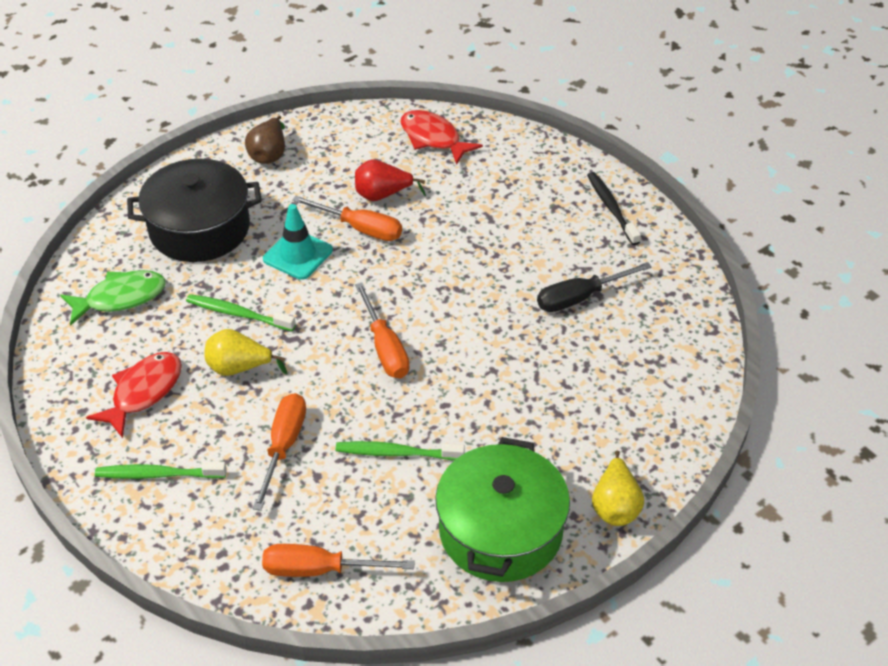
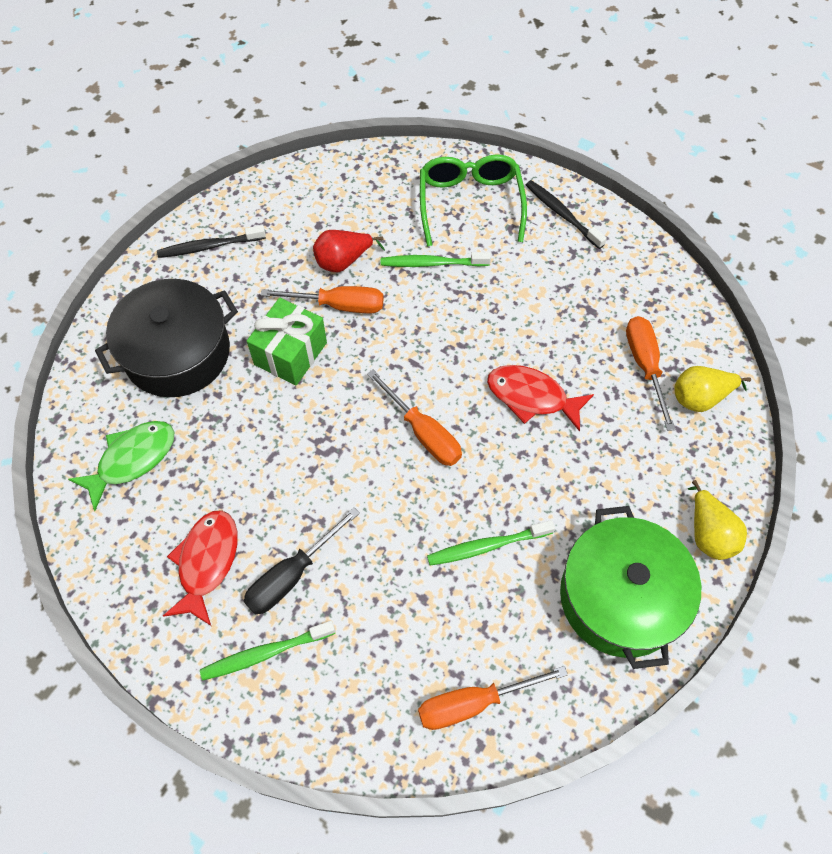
camera: 20 degrees left, 15 degrees up
(238, 314) = (262, 440): green toothbrush -> green toothbrush (432, 263)
(239, 368) = (291, 502): yellow pear -> yellow pear (700, 398)
(269, 154) = (209, 246): brown pear -> black toothbrush
(283, 446) = (376, 576): orange screwdriver -> orange screwdriver (645, 366)
(298, 255) = (291, 353): turquoise traffic cone -> green gift
(433, 138) = (363, 184): red fish -> red fish (531, 397)
(526, 178) = (470, 203): none -> green glasses
(580, 298) = (577, 320): black screwdriver -> black screwdriver (292, 575)

